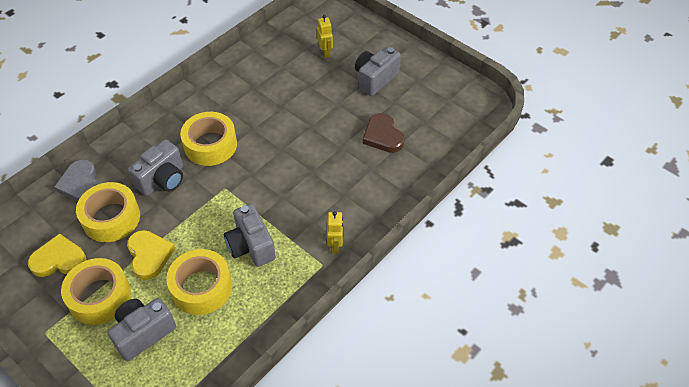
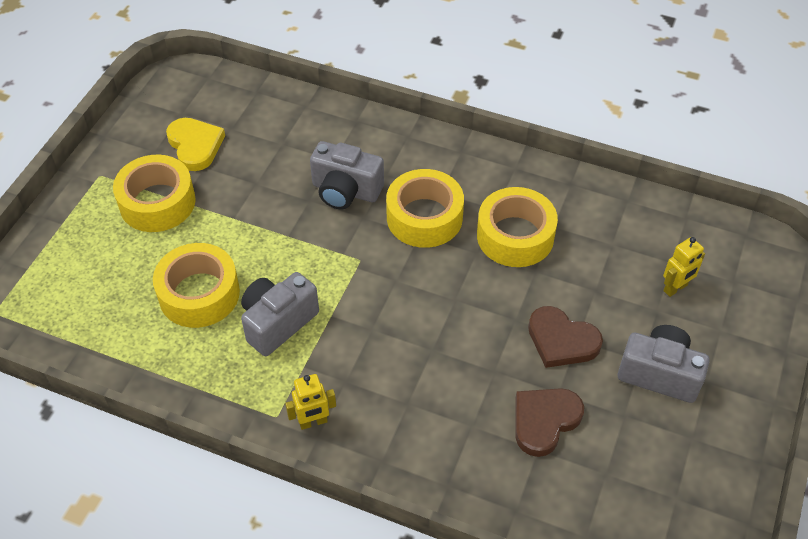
camera: 70 degrees right, 0 degrees up
(81, 184) = (306, 118): grey heart -> none
(111, 218) = (268, 167): yellow tape -> yellow tape (515, 236)
(143, 333) = (121, 262): grey camera -> none
(149, 255) = (228, 224): yellow heart -> none
(335, 111) = (561, 340): none -> brown heart

